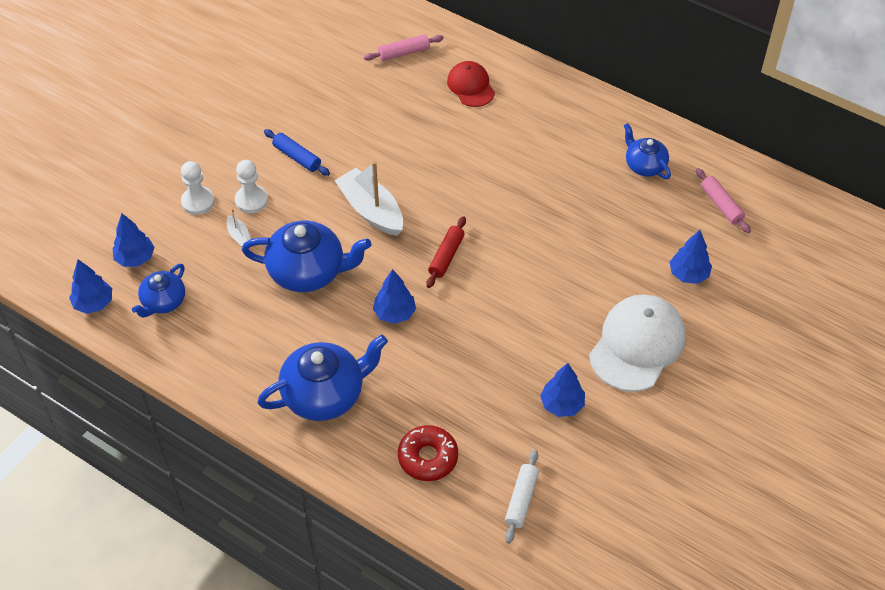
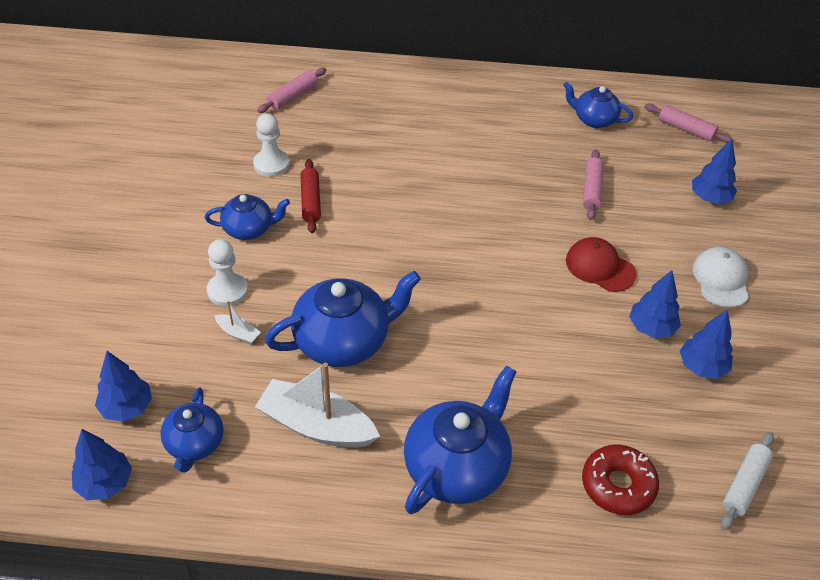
camera: 30 degrees left, 5 degrees down
(198, 202) = (165, 315): white pawn -> white pawn (271, 164)
(297, 157) = (249, 229): blue rolling pin -> blue teapot
(371, 210) = (367, 252): white boat -> white boat (316, 425)
(394, 313) = (467, 346): blue tree -> blue tree (651, 328)
(446, 256) = (477, 268): red rolling pin -> red rolling pin (311, 201)
(471, 86) = (381, 104): red cap -> red cap (600, 267)
(521, 500) = (744, 484): white rolling pin -> white rolling pin turned 45 degrees clockwise
(590, 228) = (591, 190): none -> pink rolling pin
(637, 345) = (721, 279): white cap -> white cap, size x0.58

